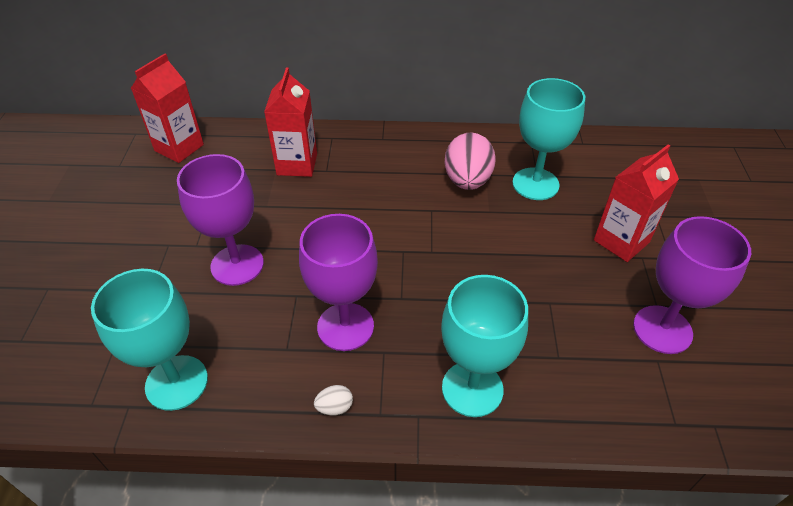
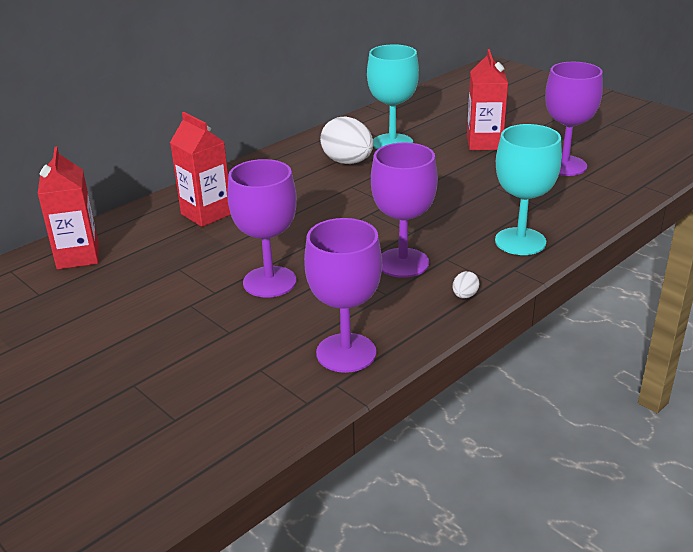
camera: 45 degrees left, 15 degrees down
(176, 382) = (346, 353): turquoise goblet -> purple goblet
(467, 181) = (347, 162): pink egg -> white egg

